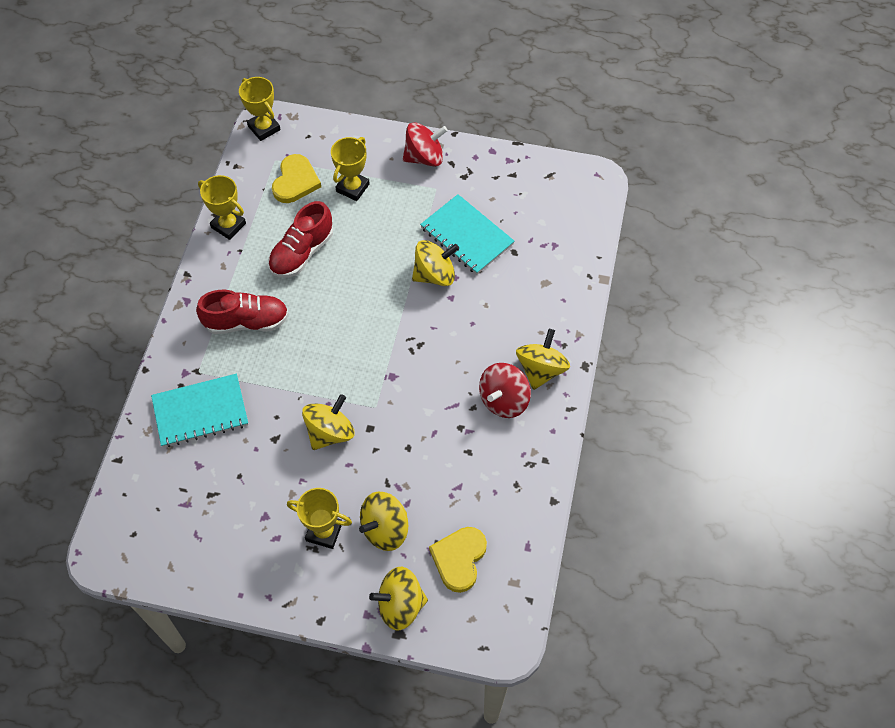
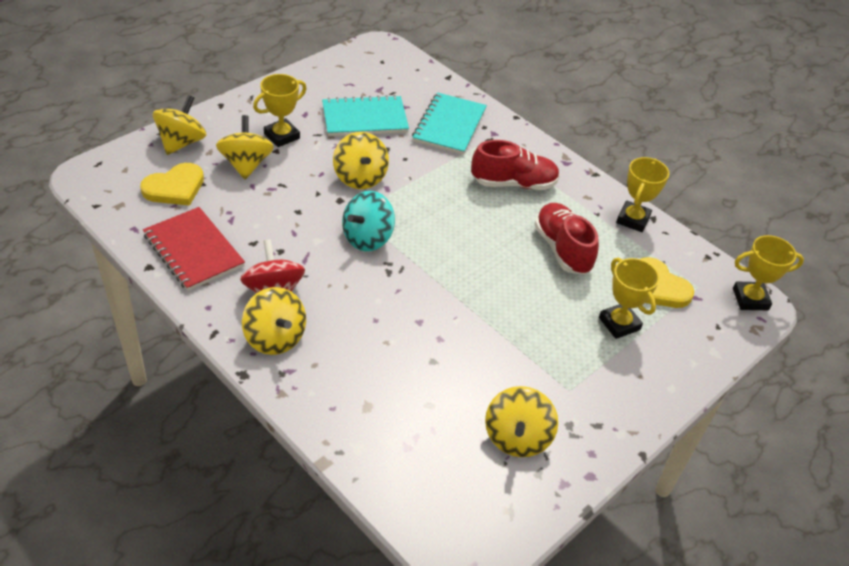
camera: 120 degrees right, 15 degrees down
(228, 225) = (633, 219): yellow trophy -> yellow trophy turned 45 degrees counterclockwise
(246, 322) = (513, 183): red shoe -> red shoe turned 120 degrees counterclockwise
(397, 380) = (367, 238): none -> turquoise spinning top
(424, 157) = (622, 405): red spinning top -> none
(435, 275) = (456, 325): yellow spinning top -> yellow spinning top (517, 437)
(459, 559) = (175, 188): yellow heart -> yellow heart turned 90 degrees clockwise
(467, 236) = (484, 378): turquoise notebook -> turquoise notebook (364, 119)
(512, 485) = (194, 250): none -> red notebook

